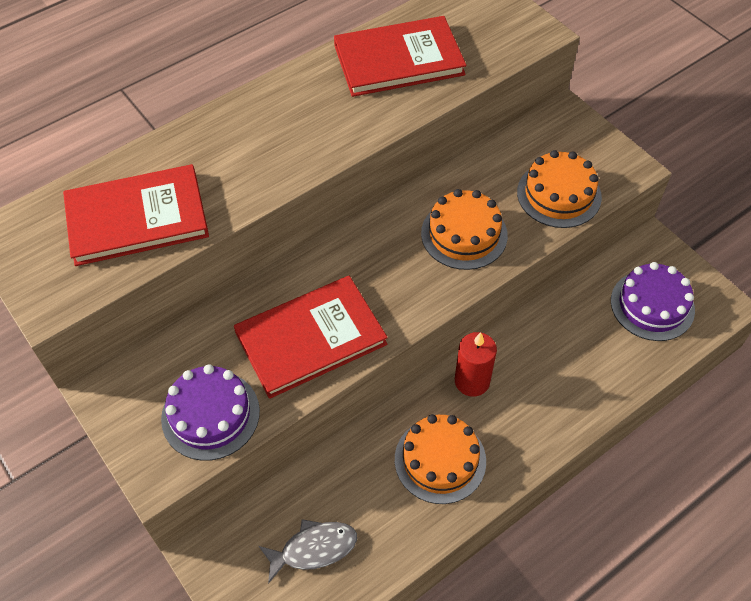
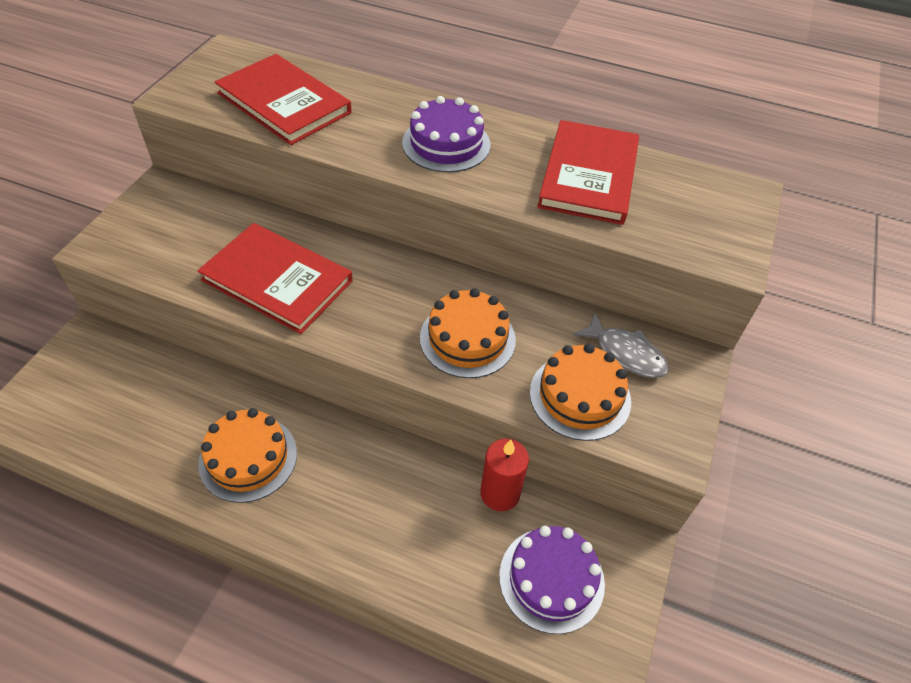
camera: 55 degrees right, 5 degrees down
(210, 414) = (167, 252): purple cake -> purple cake (446, 144)
(314, 549) = (117, 403): grey fish -> grey fish (625, 353)
(399, 60) = (588, 175): red book -> red book turned 60 degrees clockwise
(472, 381) = (349, 447): red candle -> red candle (500, 493)

